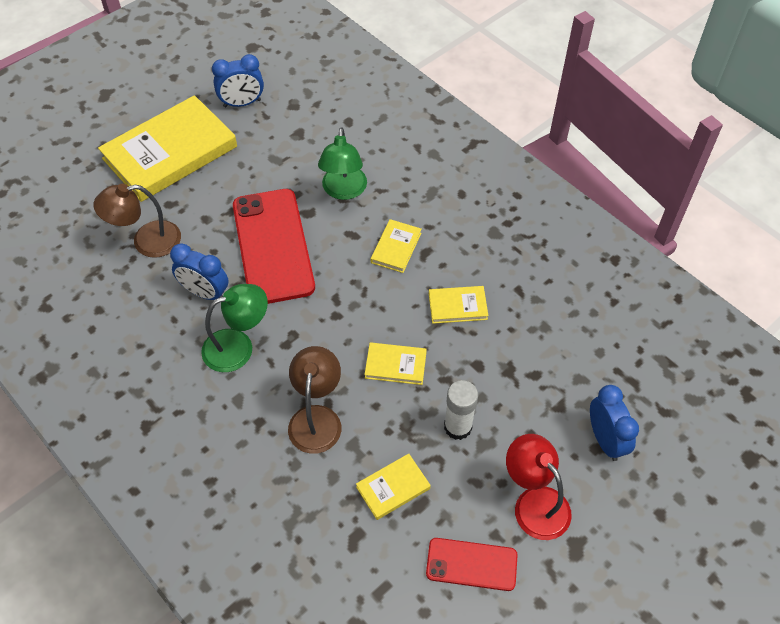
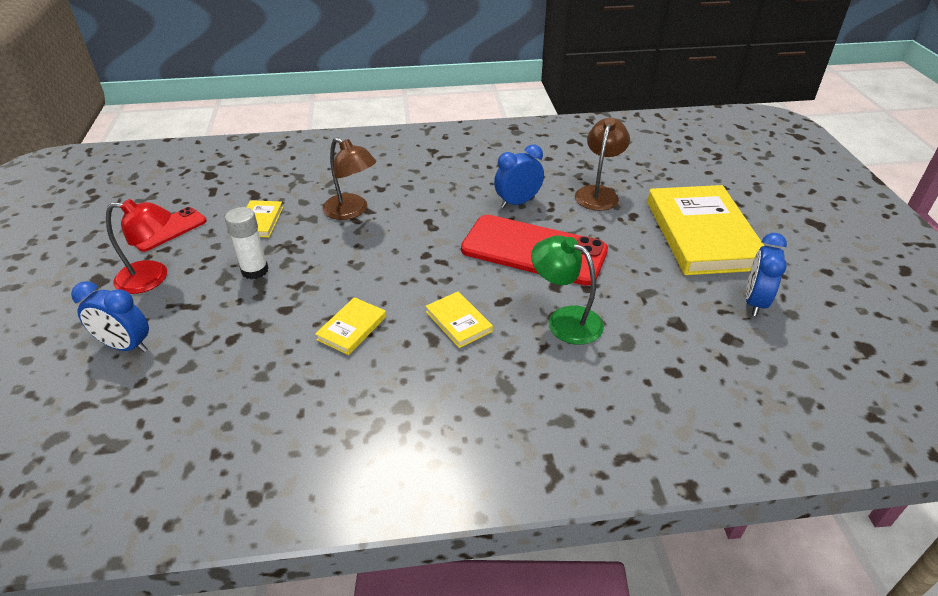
camera: 125 degrees right, 15 degrees down
(238, 346) = (451, 200): green lamp -> none
(395, 365) = (344, 264): yellow book -> none

